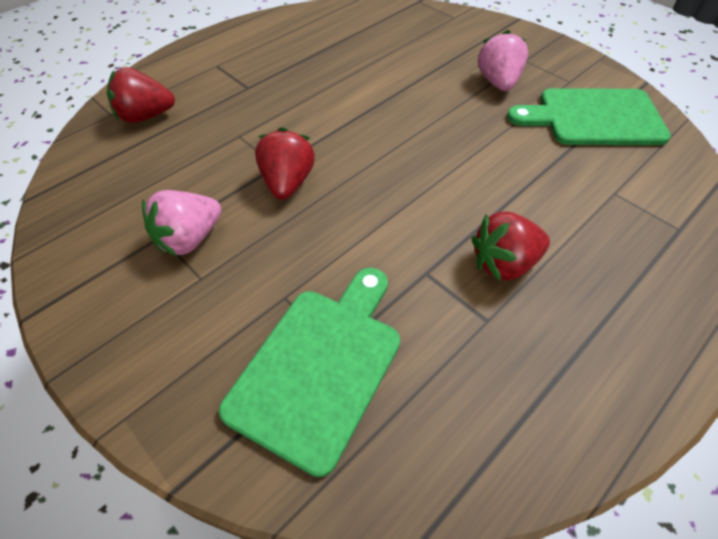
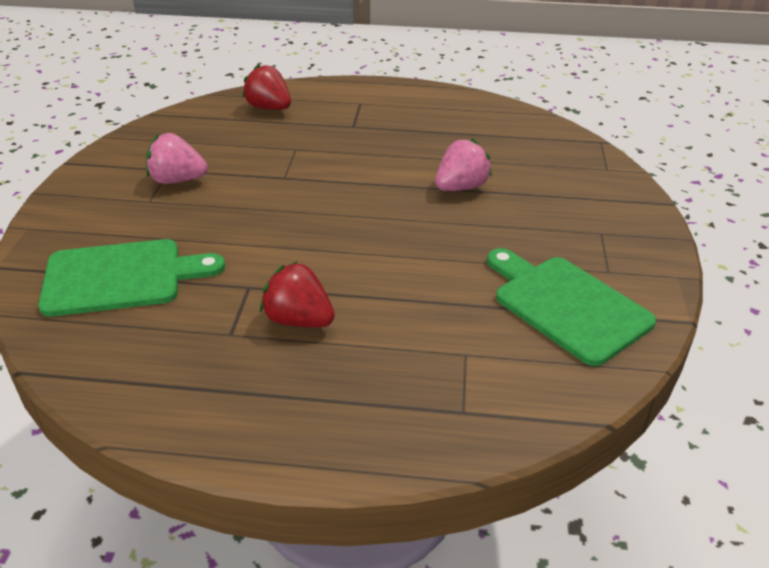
camera: 50 degrees right, 15 degrees down
(287, 182) = (271, 189): red strawberry -> none
(497, 82) = (537, 231): pink strawberry -> pink strawberry (460, 187)

